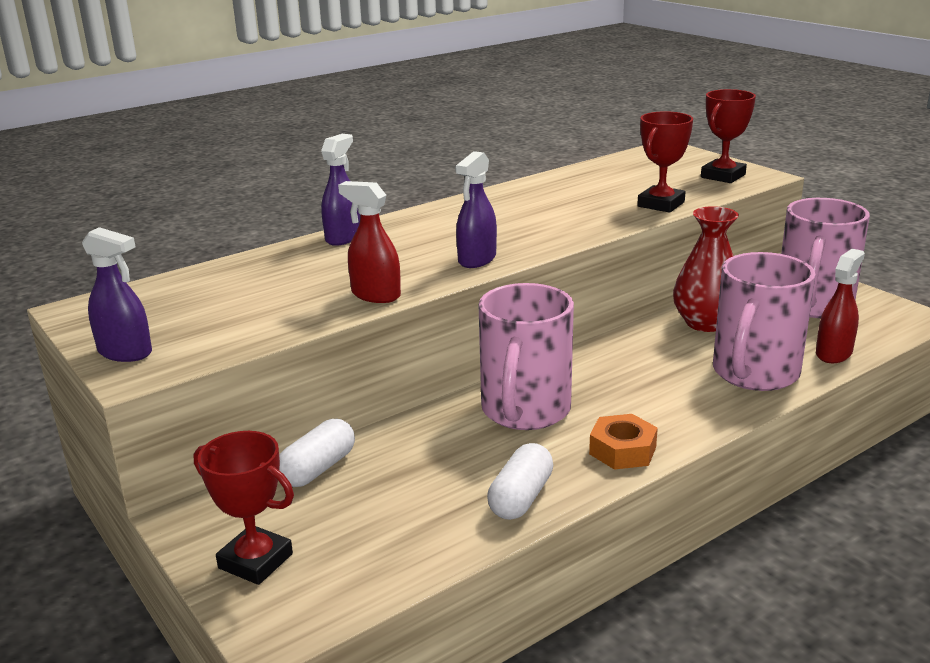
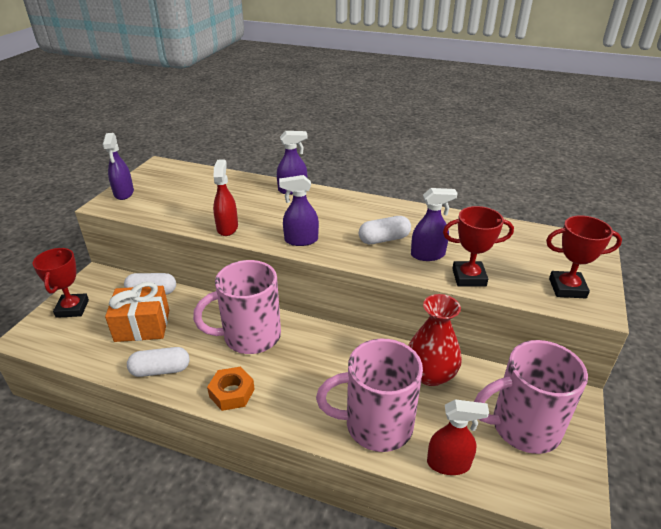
camera: 55 degrees right, 10 degrees up
(396, 494) = (142, 325): none -> orange gift
(539, 220) = (384, 239): none -> white capsule
(598, 209) = (428, 255): none -> purple spray bottle

